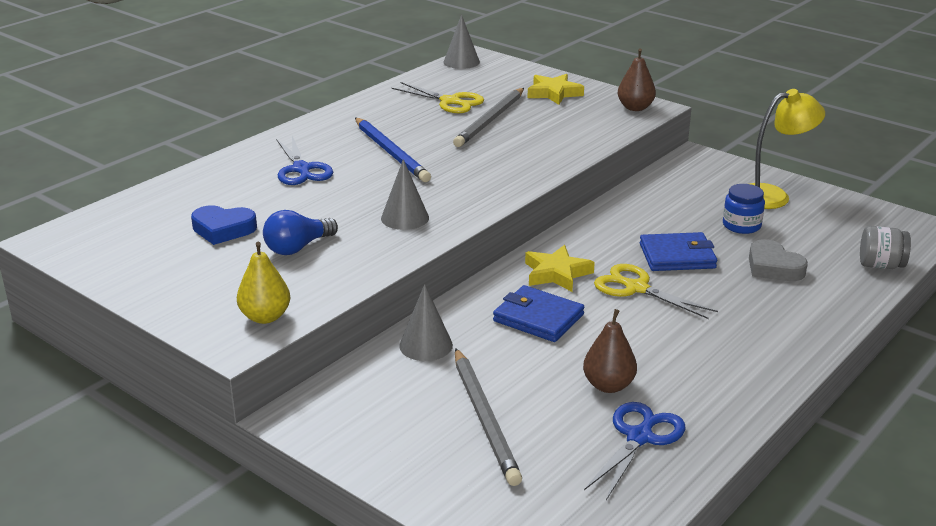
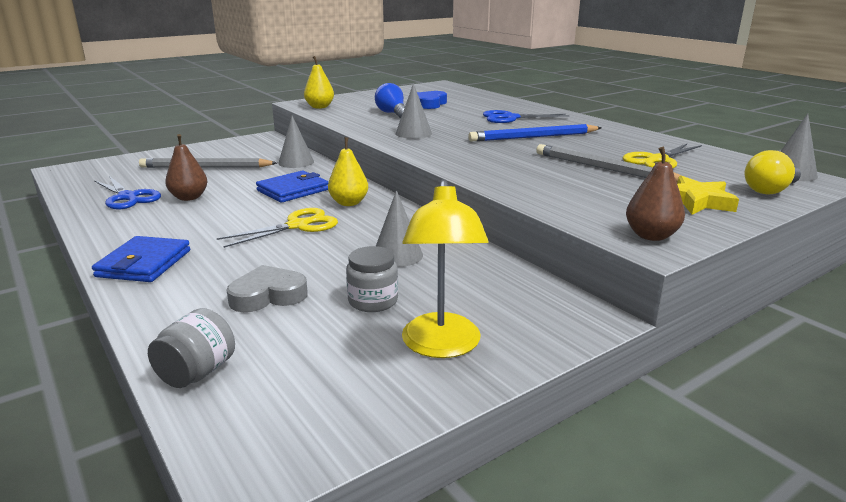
camera: 105 degrees right, 5 degrees down
(510, 71) = (770, 190): none -> yellow light bulb
(556, 273) = (349, 203): yellow star -> yellow pear
(660, 228) = (397, 255): none -> grey cone
(677, 256) = (335, 252): blue wallet -> blue wallet (144, 263)
(741, 225) = (373, 301): blue jar -> grey jar

